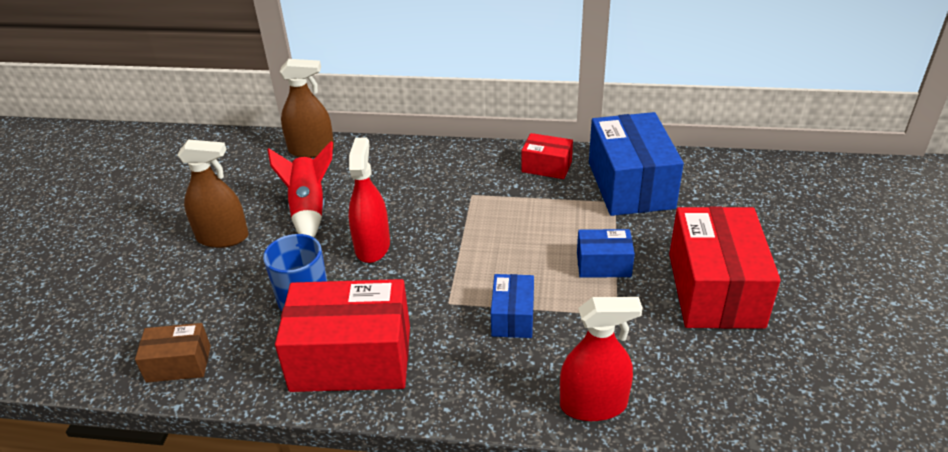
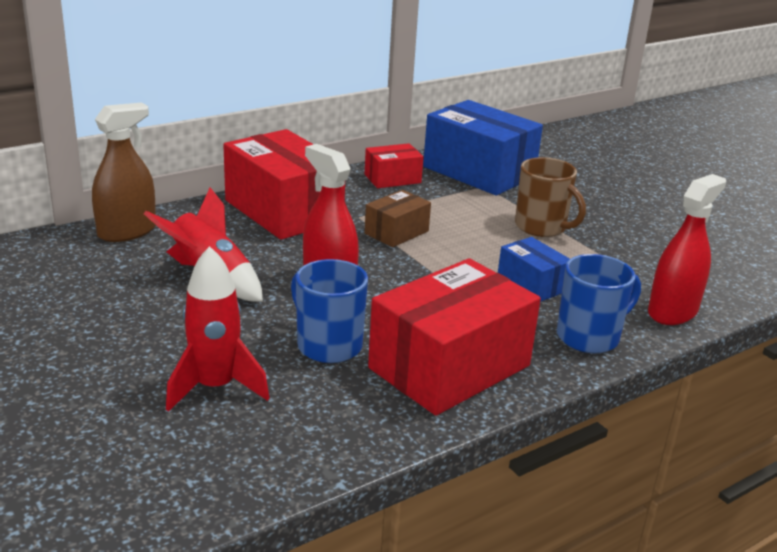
camera: 45 degrees left, 10 degrees down
(178, 364) = (282, 452): brown box -> brown box (396, 232)
(207, 297) = (215, 387): none -> red rocket
(222, 237) = (145, 334): brown spray bottle -> none
(485, 389) = (589, 337): none -> blue mug
(603, 265) = (541, 227): blue box -> brown mug
(715, 290) = (636, 215): red box -> red box (284, 211)

